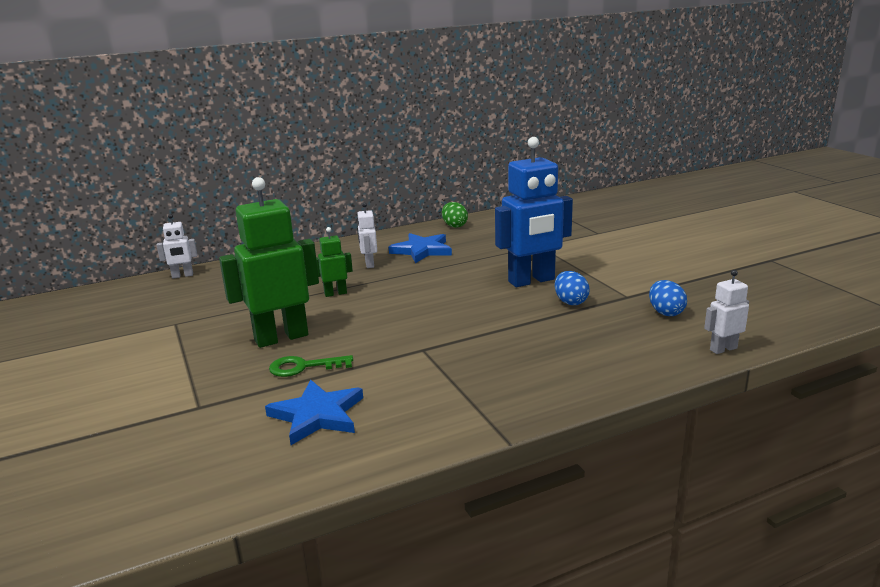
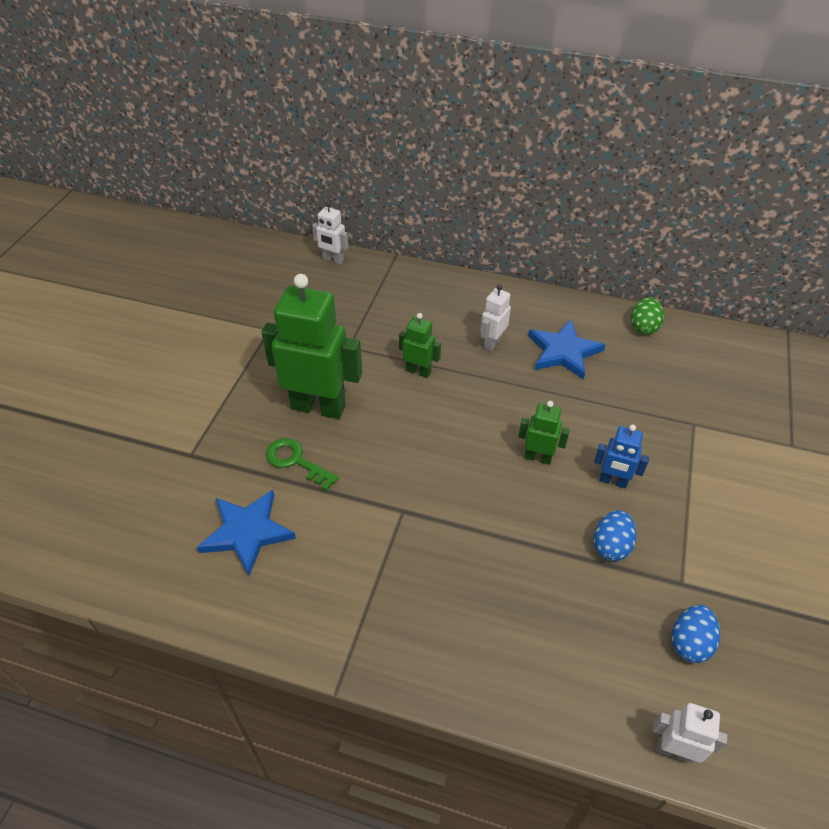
camera: 40 degrees right, 25 degrees up
(474, 291) = (538, 457): none -> green robot
(531, 281) = (612, 481): blue robot -> blue robot, size x0.48

